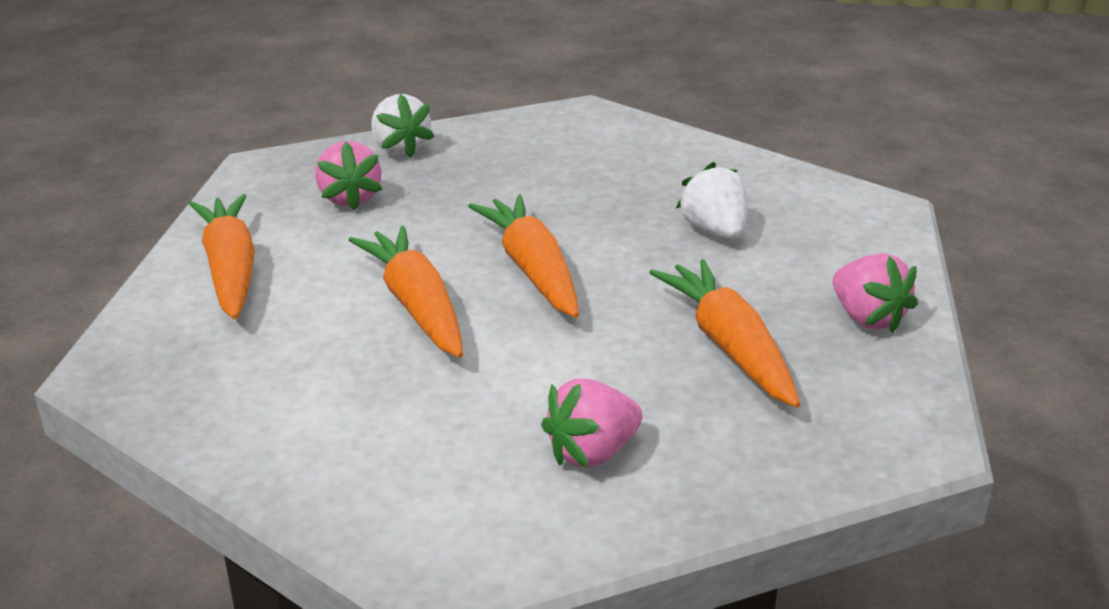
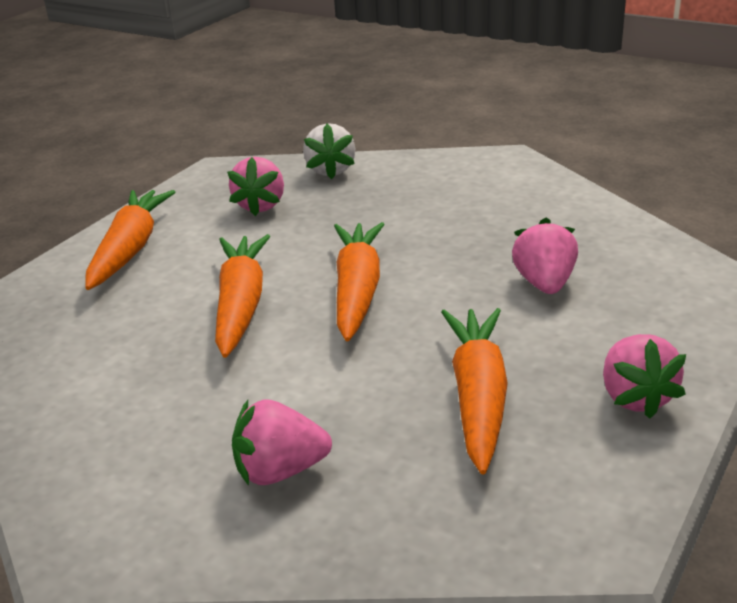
camera: 25 degrees right, 0 degrees up
(714, 231) = (544, 283): white strawberry -> pink strawberry

